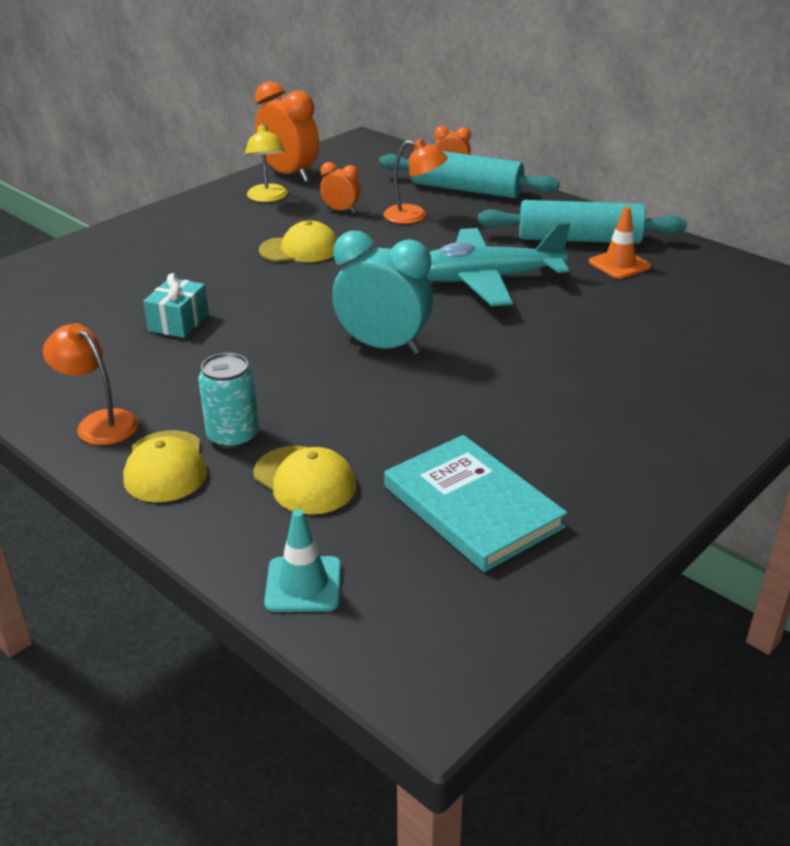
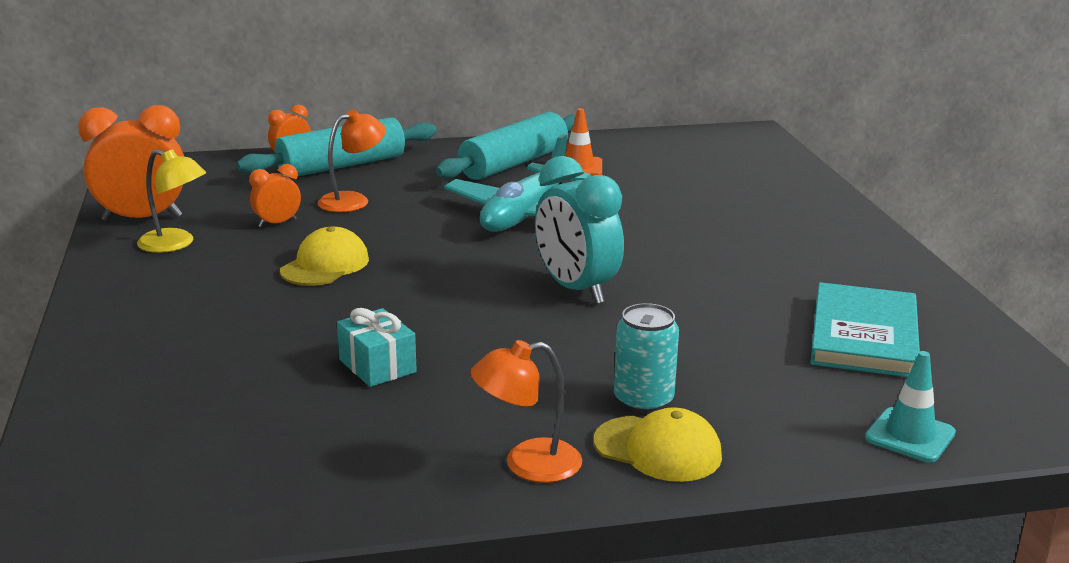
camera: 55 degrees left, 10 degrees down
(304, 480) = (756, 389): yellow cap -> none
(383, 346) = (576, 289): turquoise clock -> turquoise clock turned 90 degrees counterclockwise
(472, 506) = (864, 336): turquoise book -> turquoise book turned 75 degrees counterclockwise

